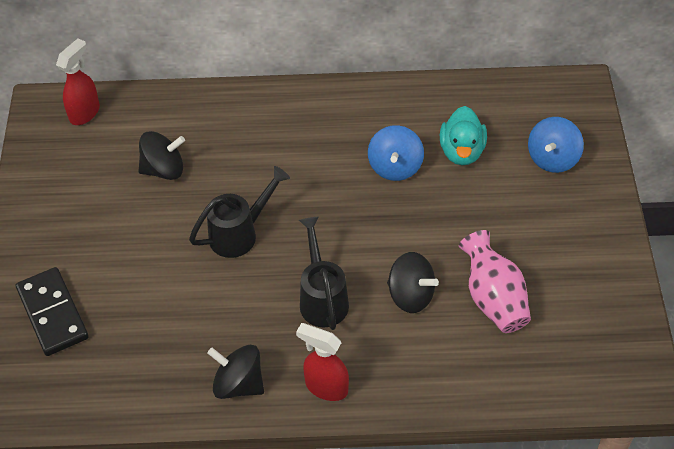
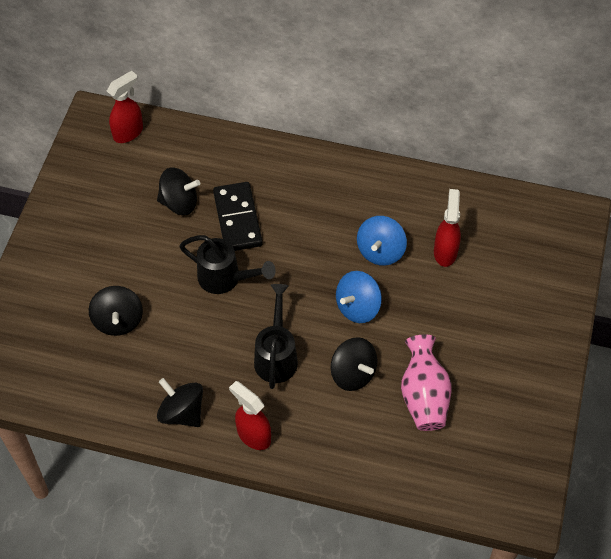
camera: 15 degrees right, 5 degrees up
(53, 313) = (49, 309): black domino -> black domino (237, 219)
(135, 306) = (118, 320): none -> black spinning top
(239, 234) = (225, 279): black watering can -> black watering can turned 45 degrees clockwise
(461, 151) = (445, 252): turquoise duck -> red spray bottle
(552, 158) = (525, 279): blue spinning top -> blue spinning top (358, 307)

